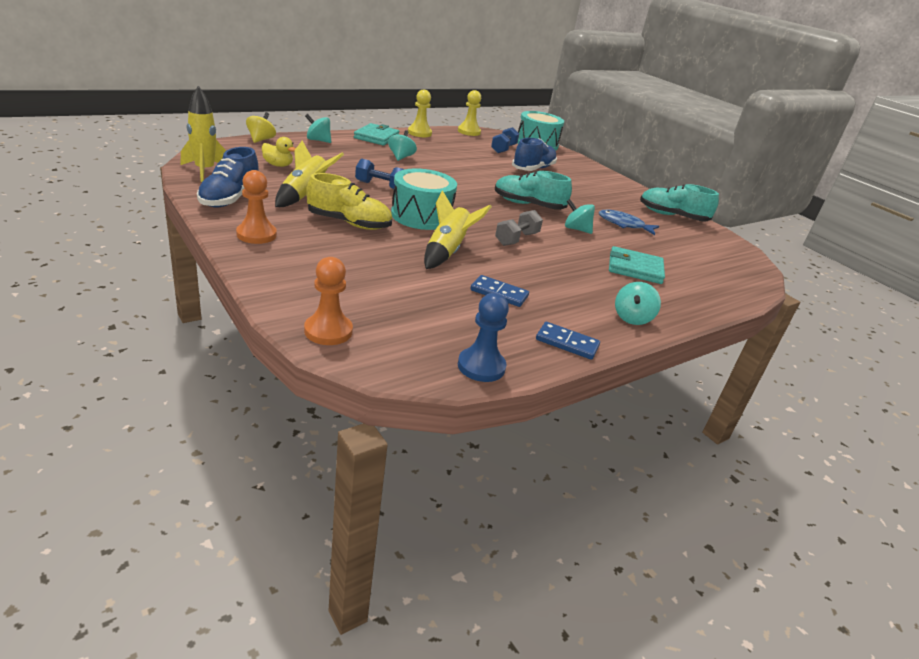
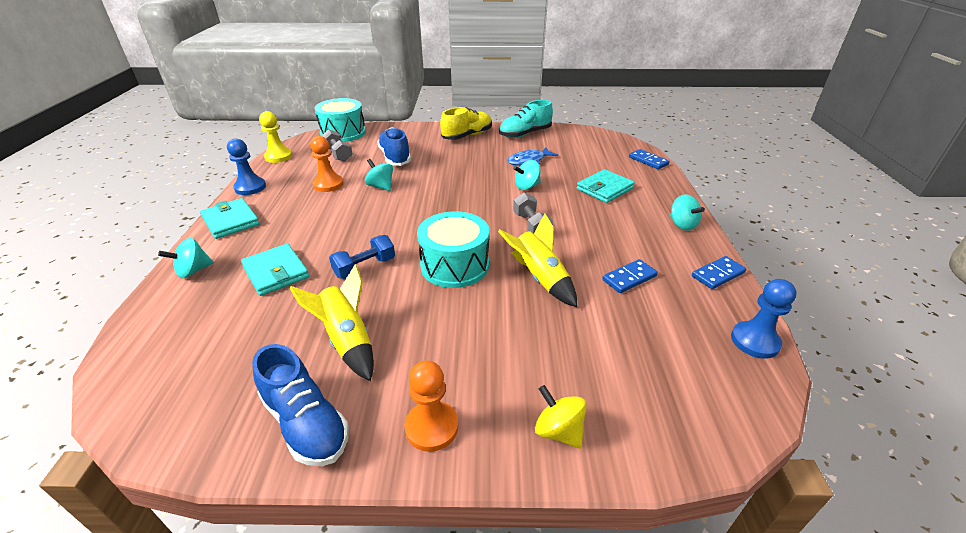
camera: 50 degrees left, 5 degrees up
(205, 171) = (189, 426): yellow rocket -> none
(261, 140) = (136, 325): yellow spinning top -> yellow spinning top (558, 431)
(278, 165) = (237, 335): yellow duck -> none
(328, 331) = (685, 434): orange pawn -> orange pawn (328, 184)
(343, 161) = (276, 272): none -> turquoise wallet
(349, 223) = (443, 327): yellow shoe -> yellow shoe (467, 136)
(401, 157) = (302, 224): turquoise spinning top -> turquoise spinning top (380, 186)
(419, 133) = (250, 187): yellow pawn -> blue pawn
(503, 149) = (338, 154): blue dumbbell -> grey dumbbell
(528, 205) = (467, 191): turquoise shoe -> none
(738, 290) = (648, 161): none -> blue domino

